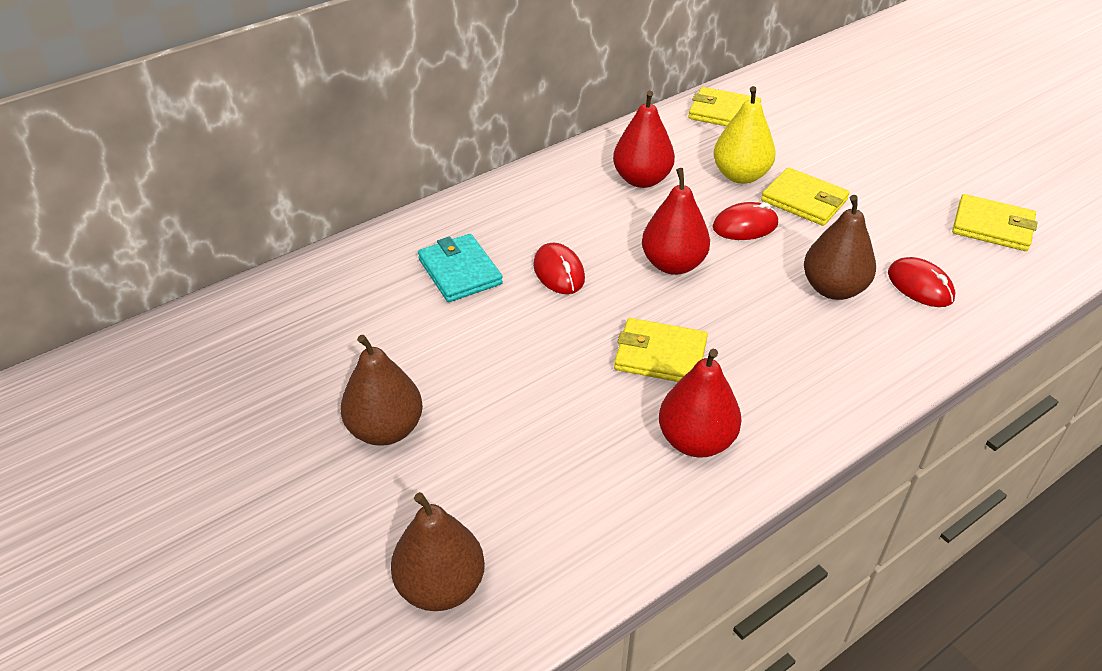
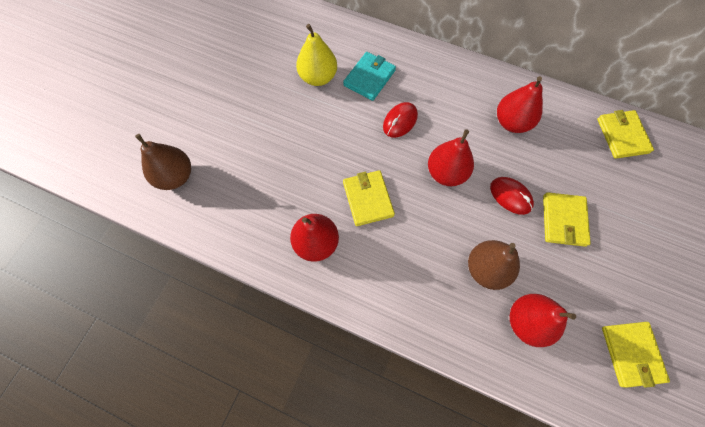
camera: 60 degrees right, 25 degrees up
(385, 429) = (248, 107): brown pear -> none
(740, 175) = (560, 173): yellow pear -> yellow pear (318, 77)
(920, 286) = (527, 322): red mouse -> red pear

